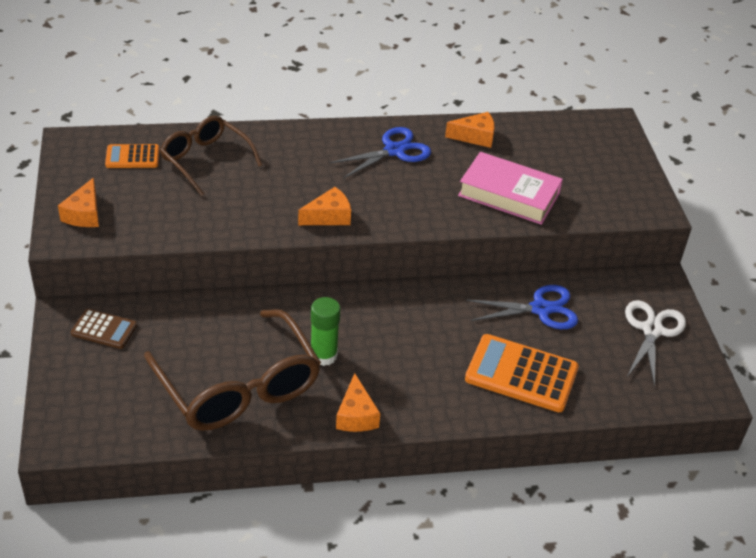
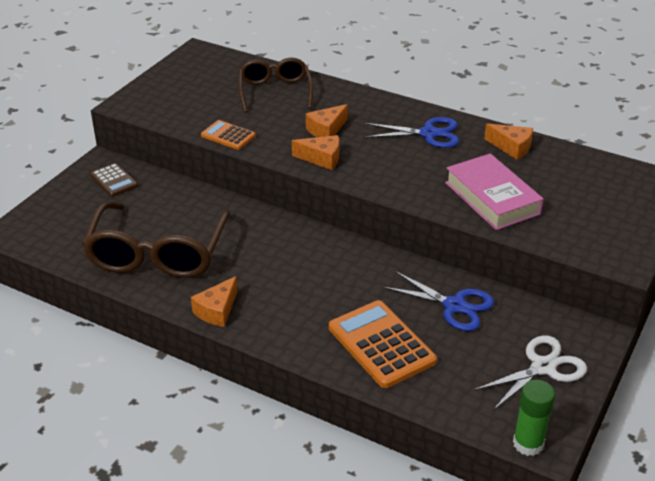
camera: 40 degrees right, 5 degrees down
(84, 214) = (155, 96): orange cheese -> orange cheese (326, 130)
(132, 157) = (227, 73): orange calculator -> orange calculator (228, 136)
(323, 355) = (240, 260): green glue stick -> green glue stick (528, 443)

